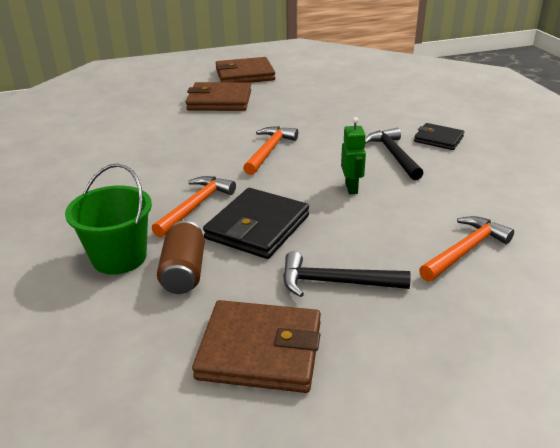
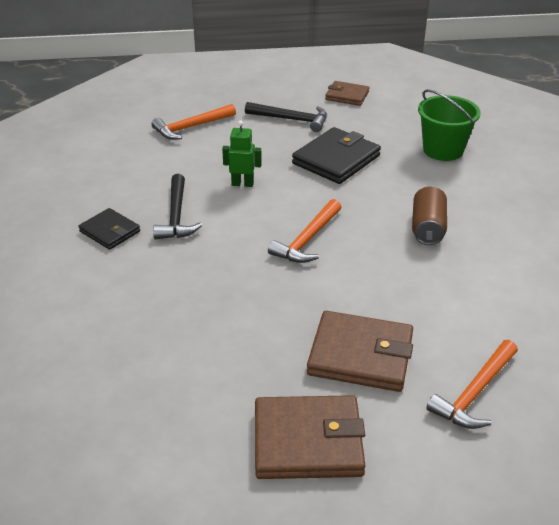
camera: 170 degrees left, 5 degrees up
(184, 272) = (393, 136): brown can -> brown can (427, 228)
(196, 206) = (388, 183): orange hammer -> orange hammer (474, 393)
(260, 350) = (347, 96): brown wallet -> brown wallet, size x0.60
(351, 188) = (242, 184): green robot -> green robot turned 90 degrees clockwise

